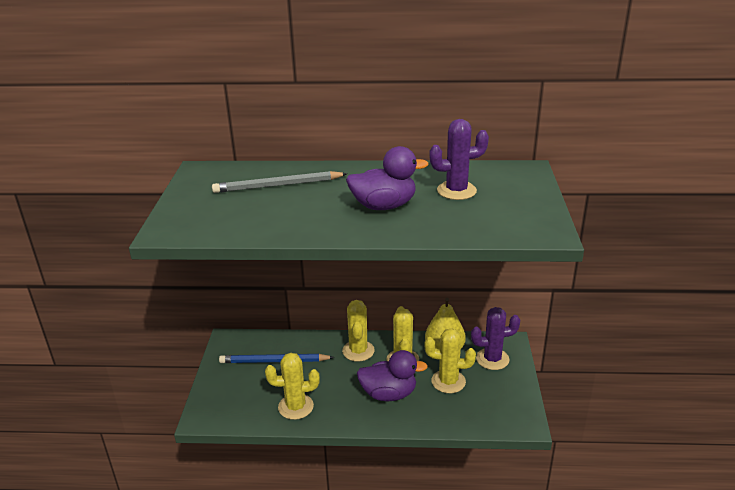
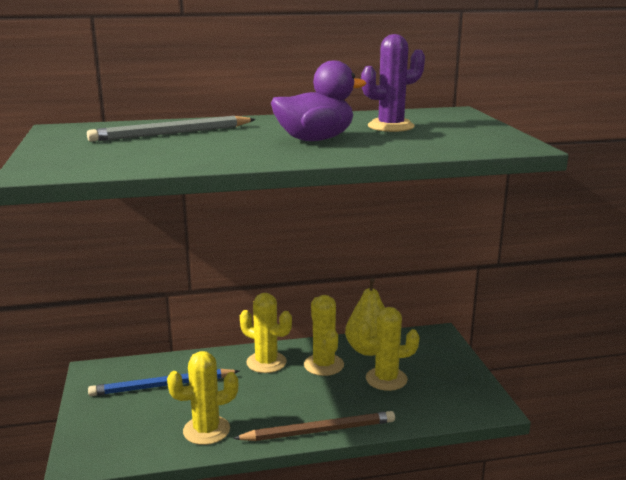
camera: 15 degrees left, 10 degrees down
(358, 351) = (266, 362): yellow cactus -> yellow cactus turned 45 degrees counterclockwise
(378, 421) = (319, 431): none -> brown pencil
(389, 394) = (320, 400): purple duck -> none
(492, 359) = (426, 351): purple cactus -> none

